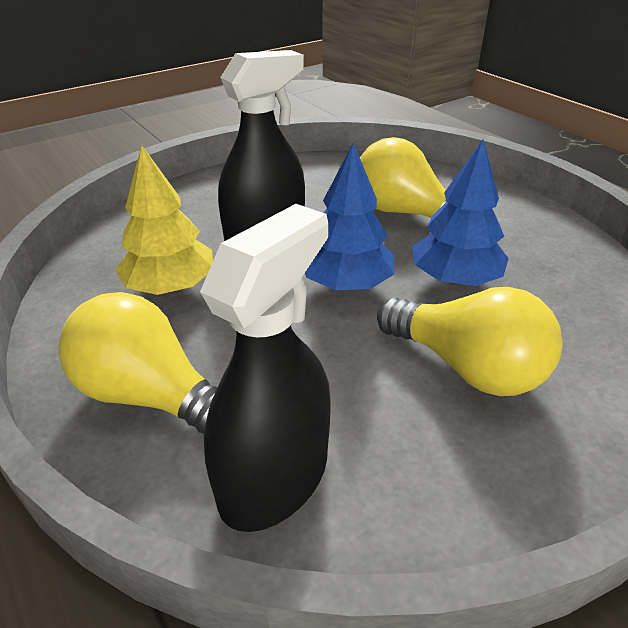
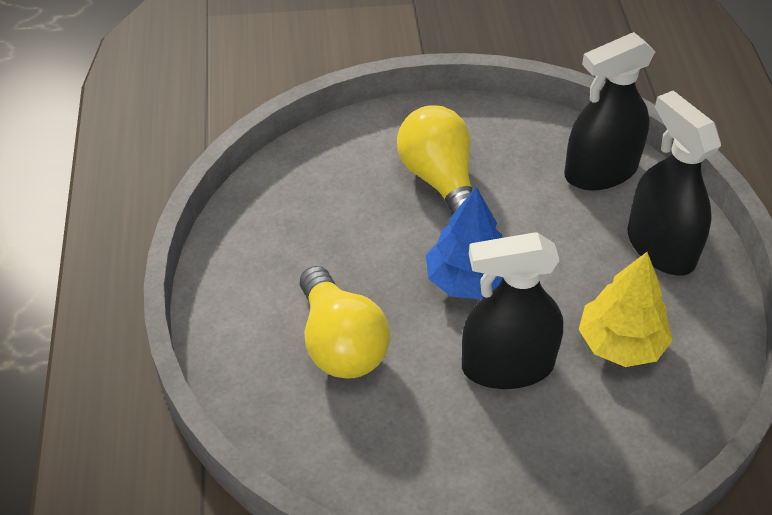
camera: 150 degrees left, 10 degrees up
(150, 395) = (660, 247): yellow light bulb -> black spray bottle
(454, 279) = (376, 246): blue tree -> none

